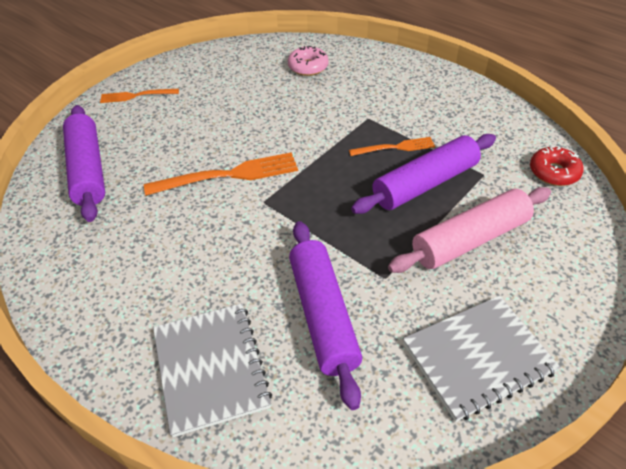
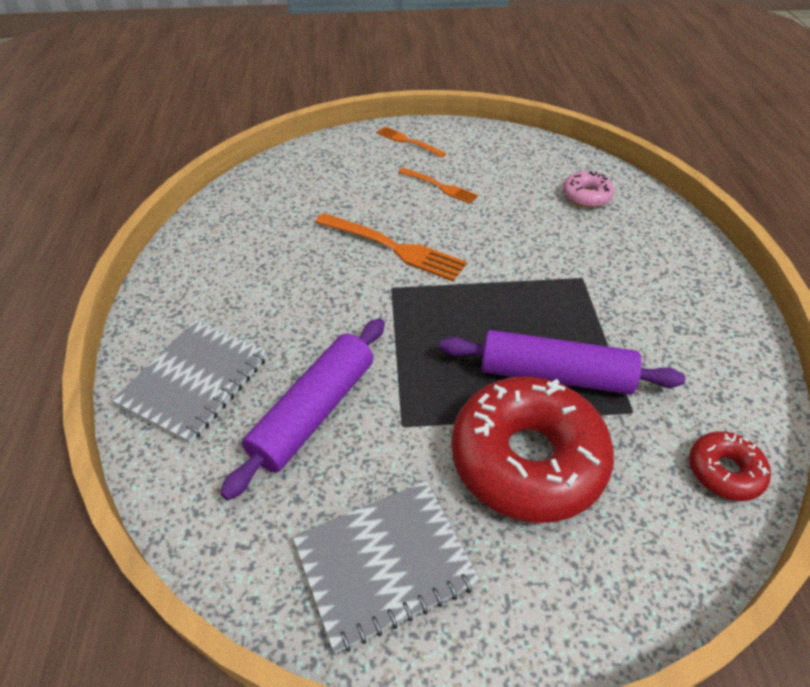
camera: 45 degrees right, 0 degrees up
(87, 170) = (305, 179): purple rolling pin -> none
(395, 147) = (572, 322): orange fork -> orange fork (440, 186)
(470, 239) = (527, 459): pink rolling pin -> red donut
(477, 357) = (384, 563): grey notebook -> grey notebook turned 45 degrees counterclockwise

